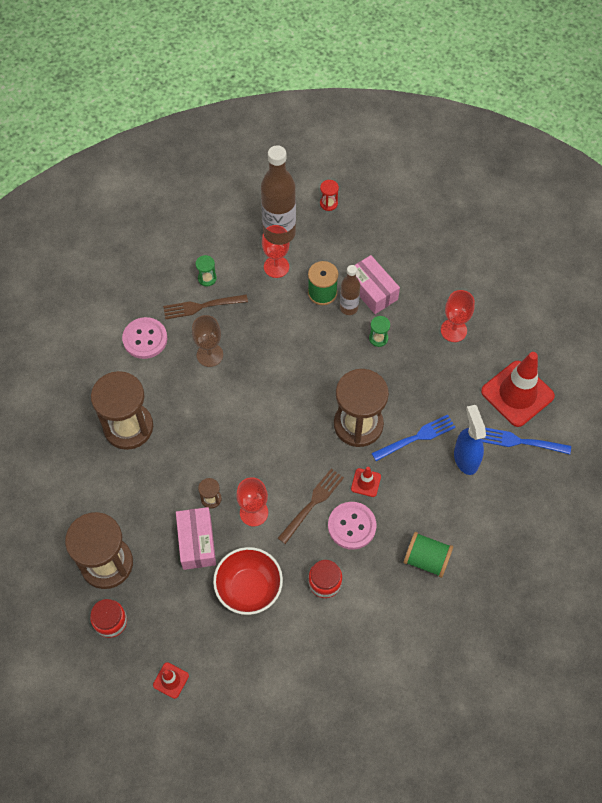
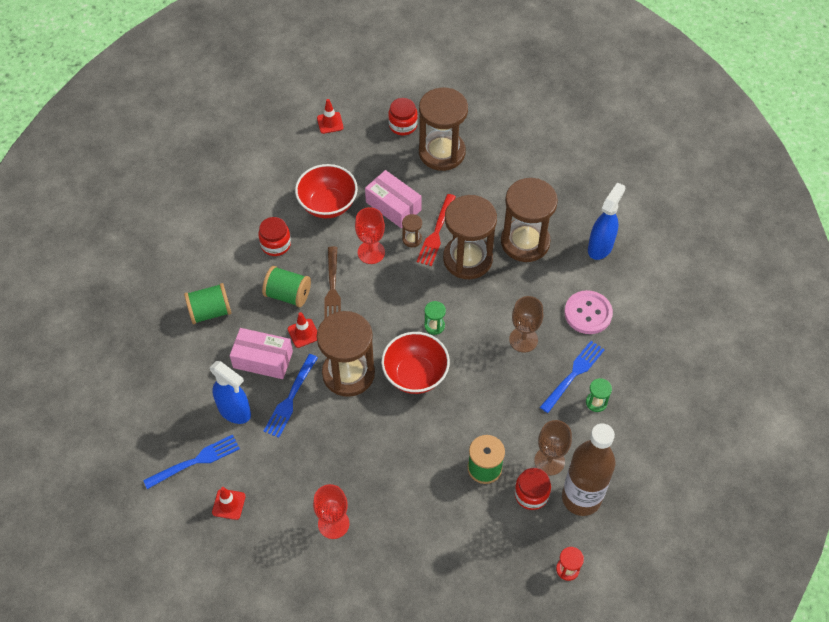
camera: 140 degrees right, 5 degrees down
(79, 380) = (600, 247): none -> blue spray bottle
(185, 447) = (467, 259): none -> brown hourglass
(186, 489) = (436, 232): none -> red fork
(202, 306) = (573, 374): brown fork -> blue fork
(276, 267) = (549, 461): red goblet -> brown goblet
(308, 256) = (531, 494): none -> red jar
(310, 387) = (415, 375): none -> red bowl
(348, 308) = (448, 471): brown bottle -> none
(351, 526) = (288, 294): pink button -> green spool
(372, 290) = (442, 506): pink box -> pink box (263, 359)
(378, 338) = (396, 462): green hourglass -> green hourglass (434, 326)
(517, 394) = (228, 504): red traffic cone -> red traffic cone, size x0.45

